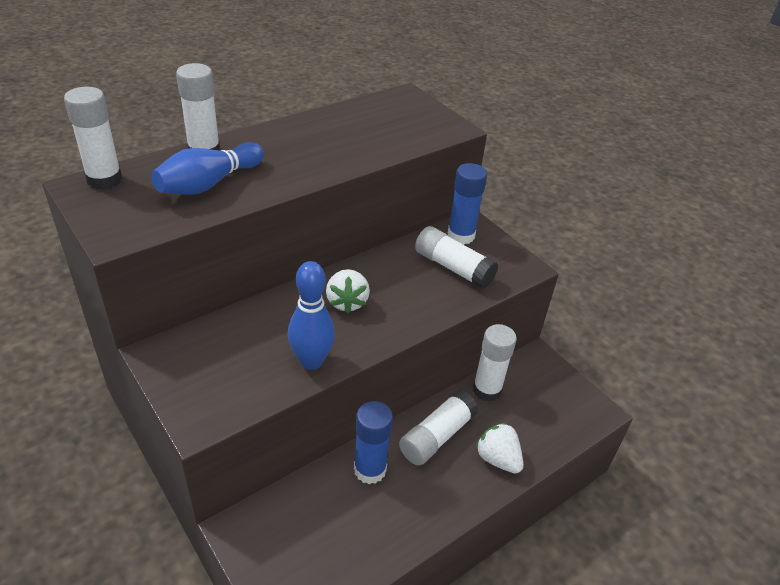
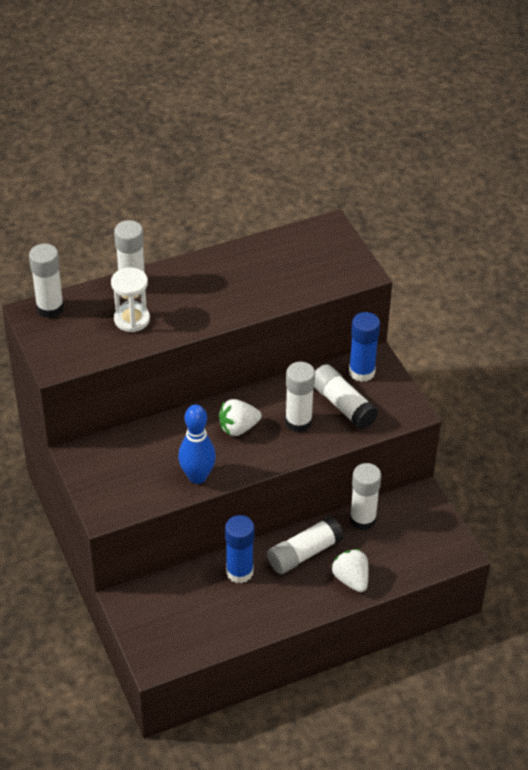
camera: 15 degrees right, 5 degrees up
(209, 184) = (132, 319): blue bowling pin -> white hourglass
(347, 302) = (238, 428): white strawberry -> white strawberry turned 60 degrees clockwise
(412, 289) = (298, 422): none -> white glue stick

